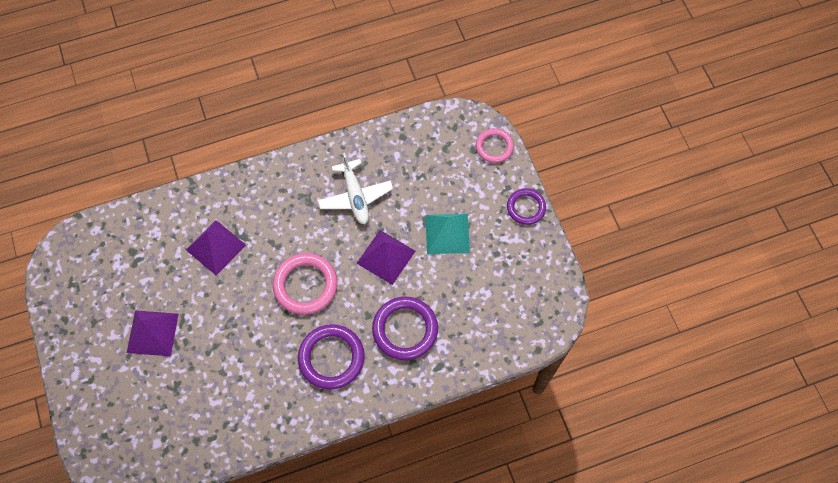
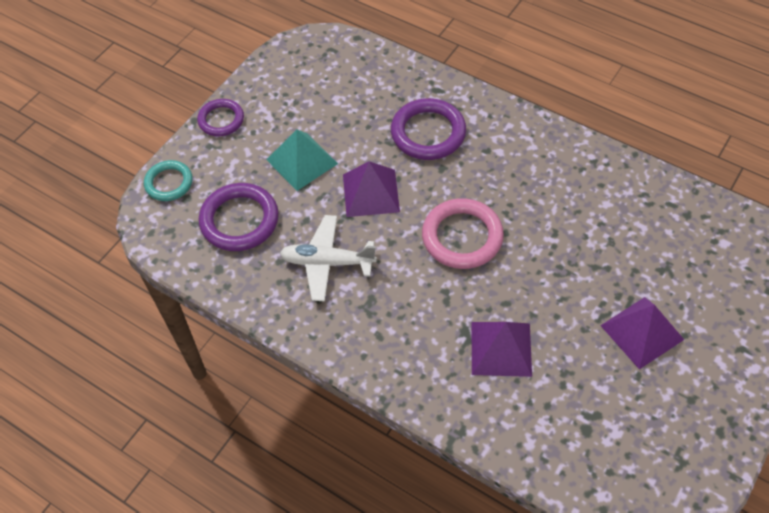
camera: 125 degrees left, 10 degrees down
(331, 358) = (508, 168): purple ring -> purple ring (239, 220)
(355, 196) = (327, 262): white plane -> white plane turned 120 degrees counterclockwise
(494, 147) = (169, 183): pink ring -> turquoise ring

